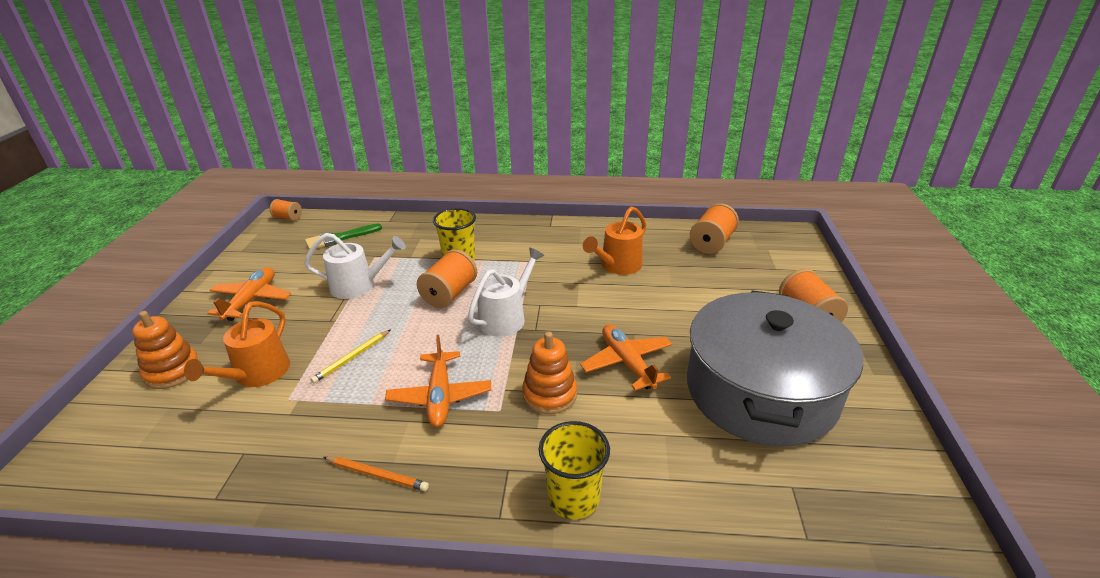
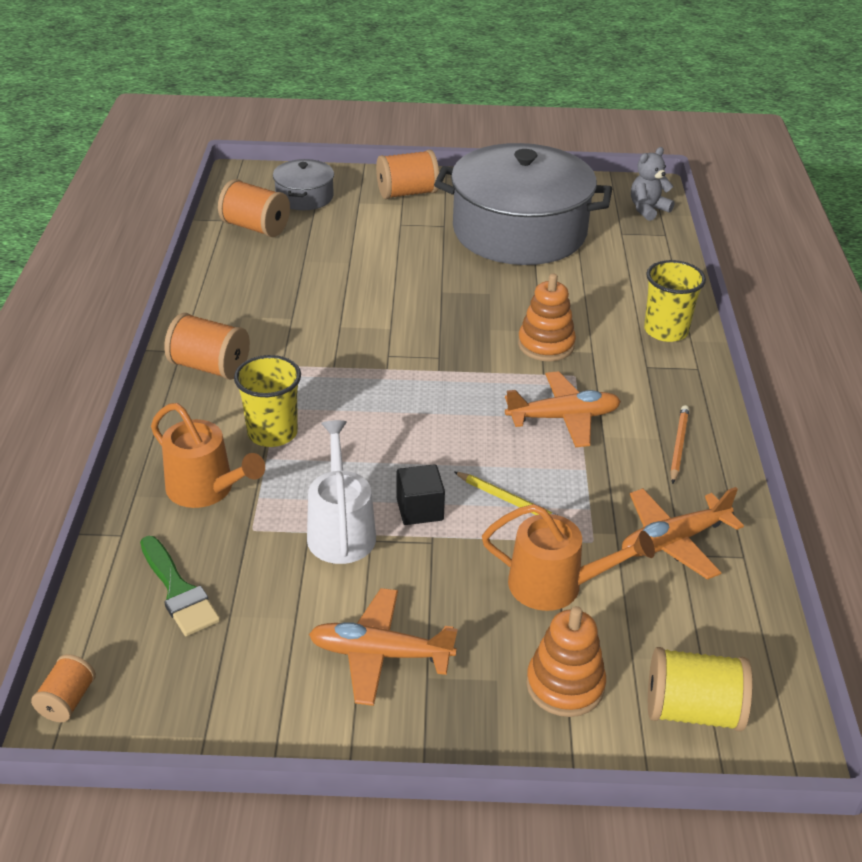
camera: 95 degrees left, 5 degrees up
(101, 433) = (692, 710): none -> yellow spool
(362, 316) = (419, 509): none -> black cube
(449, 294) = (364, 432): orange spool -> orange spool (210, 367)
(506, 318) = (417, 380): white watering can -> none
(617, 266) = (302, 296): orange watering can -> orange watering can (206, 489)
(627, 363) = (490, 297): orange plane -> orange plane (673, 541)
(771, 262) = (304, 197): none -> grey pot
(873, 527) = (648, 209): none -> grey teddy bear

